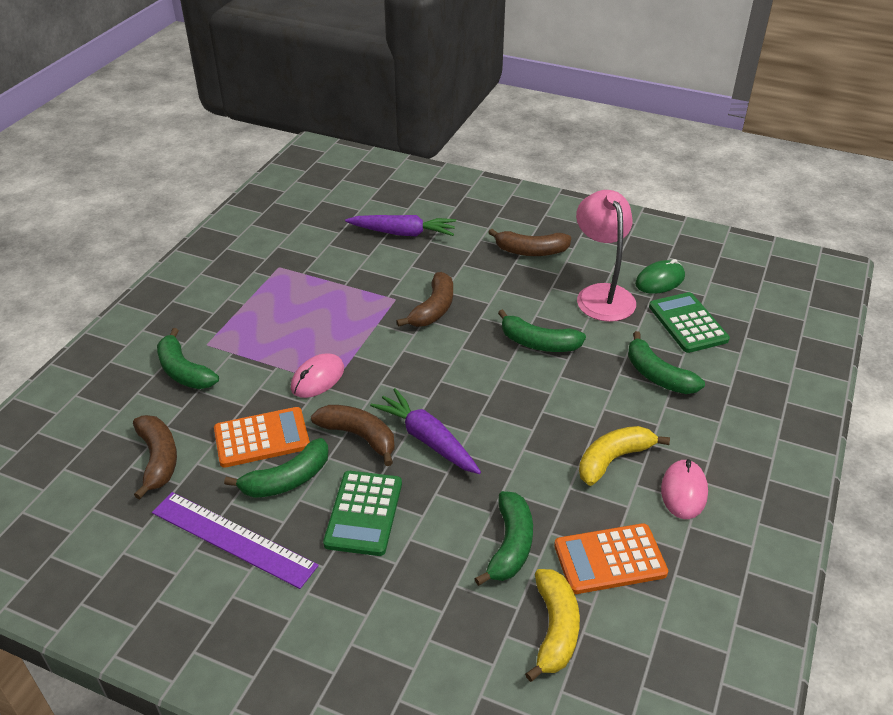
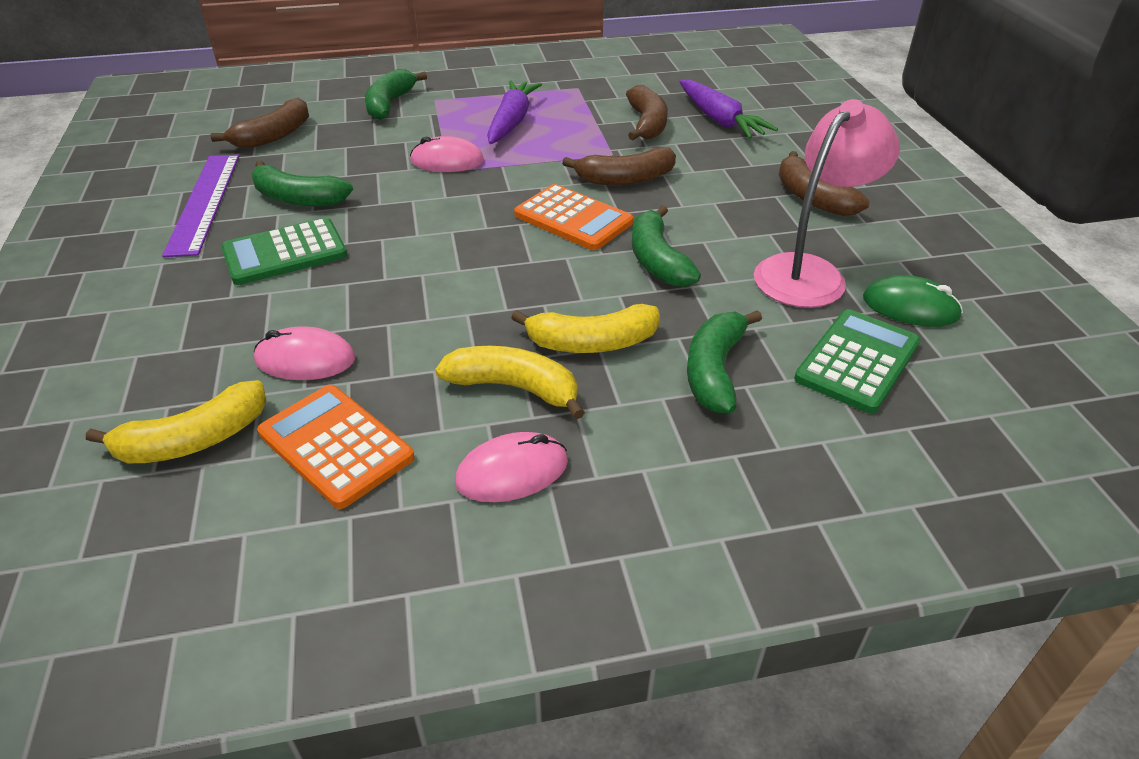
camera: 55 degrees right, 0 degrees up
(262, 438) = (340, 167): orange calculator -> orange calculator (573, 219)
(359, 436) = (389, 211): brown banana -> brown banana (647, 124)
(427, 439) = (422, 248): purple carrot -> purple carrot (512, 121)
(510, 545) = (305, 359): green banana -> pink mouse
(597, 409) = (592, 342): none -> yellow banana

